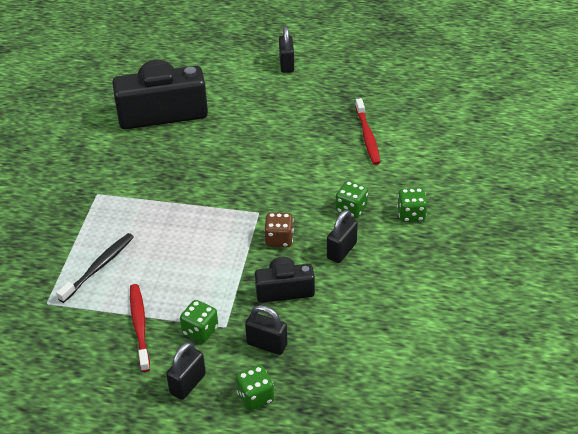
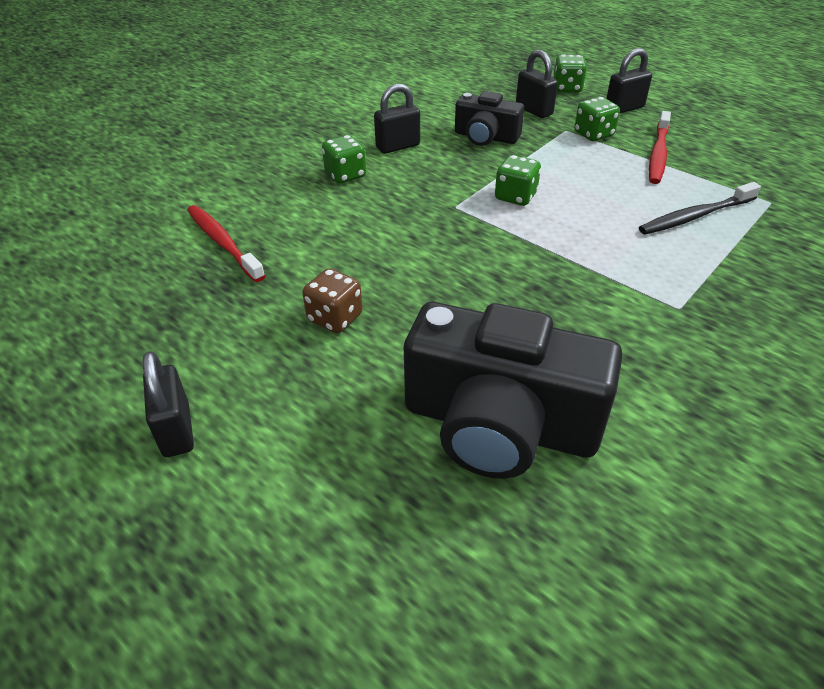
camera: 150 degrees left, 0 degrees up
(279, 239) = (454, 175): brown dice -> brown dice (335, 318)
(286, 64) = (176, 430): black padlock -> black padlock turned 45 degrees counterclockwise
(367, 136) = (223, 243): red toothbrush -> red toothbrush turned 60 degrees counterclockwise
(411, 214) = (291, 151): green dice -> green dice (515, 196)

